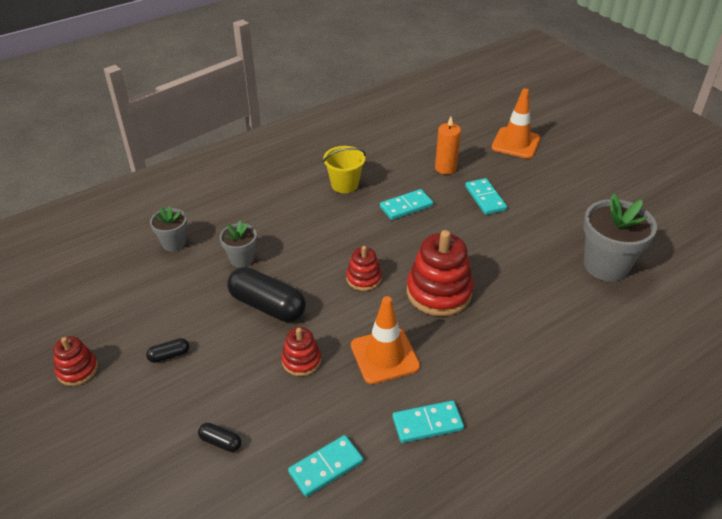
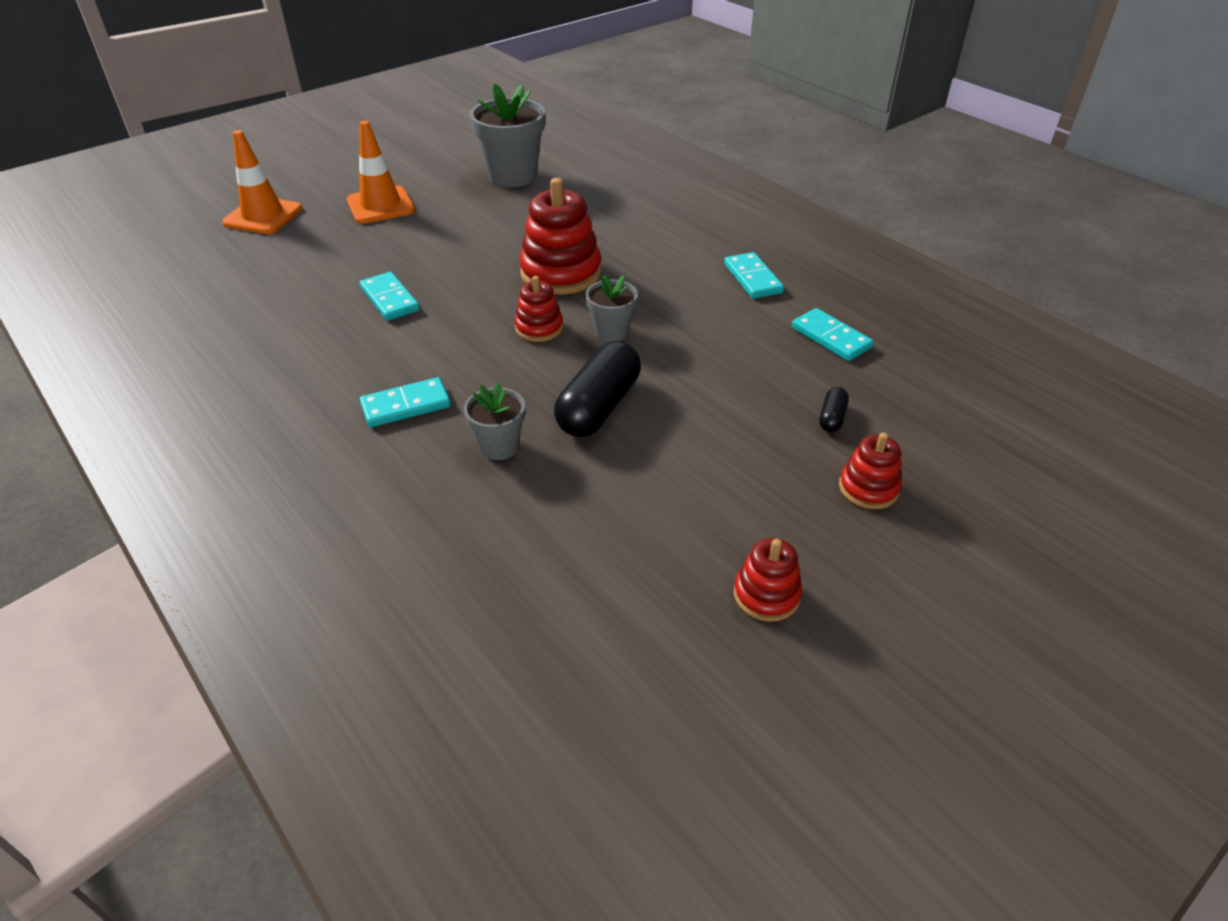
camera: 95 degrees left, 0 degrees up
(169, 355) = (711, 491): black capsule -> none
(174, 243) = (455, 538): grey flower pot -> grey flower pot (611, 332)
(301, 360) = (690, 367): red stacking toy -> red stacking toy (868, 488)
(344, 184) = (323, 357): yellow bucket -> none
(384, 356) = (669, 307): orange traffic cone -> orange traffic cone (380, 205)
(445, 168) = (305, 269): orange candle -> none
(485, 198) = (382, 240): turquoise domino -> turquoise domino (406, 406)

